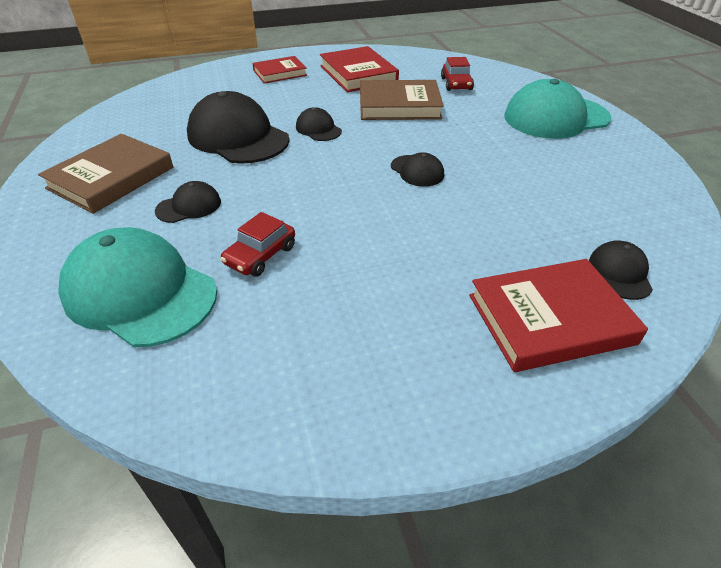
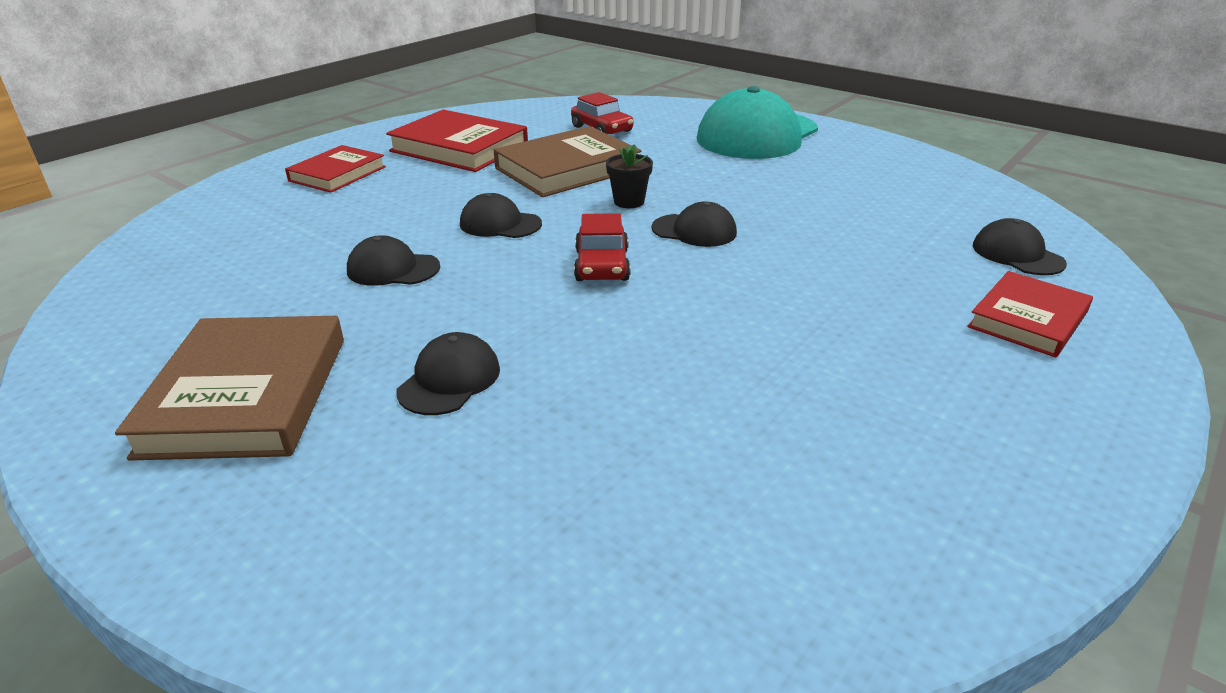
camera: 35 degrees left, 10 degrees down
(140, 292) = (545, 520): turquoise cap -> none
(238, 137) = (393, 269): black cap -> black cap, size x0.48
(260, 255) = (648, 394): red car -> red car (602, 265)
(405, 139) = (629, 202): none -> black flower pot
(550, 319) = (1028, 319): red book -> red book, size x0.64

